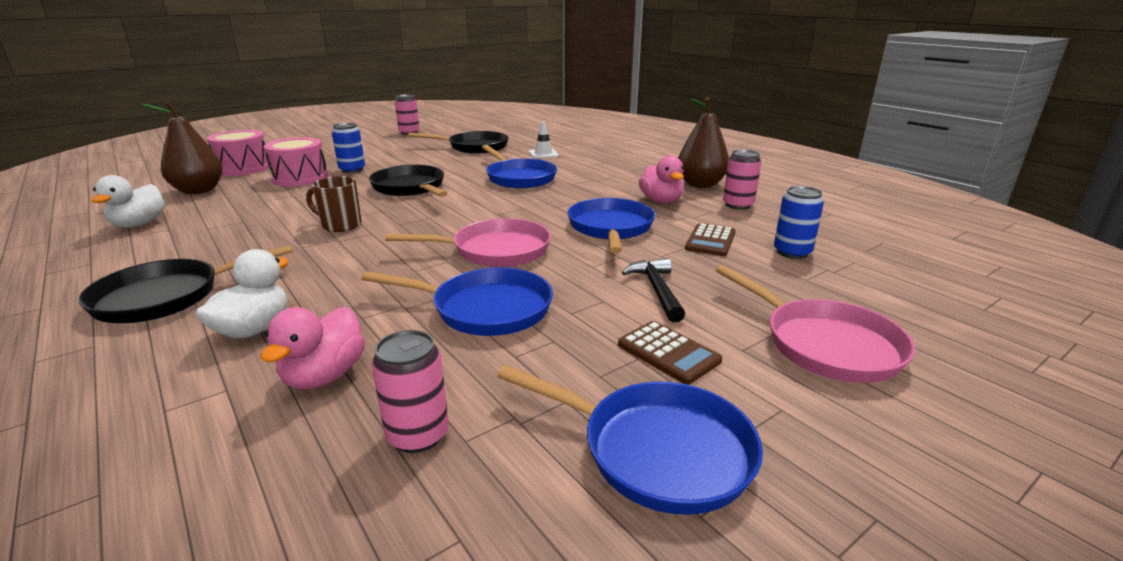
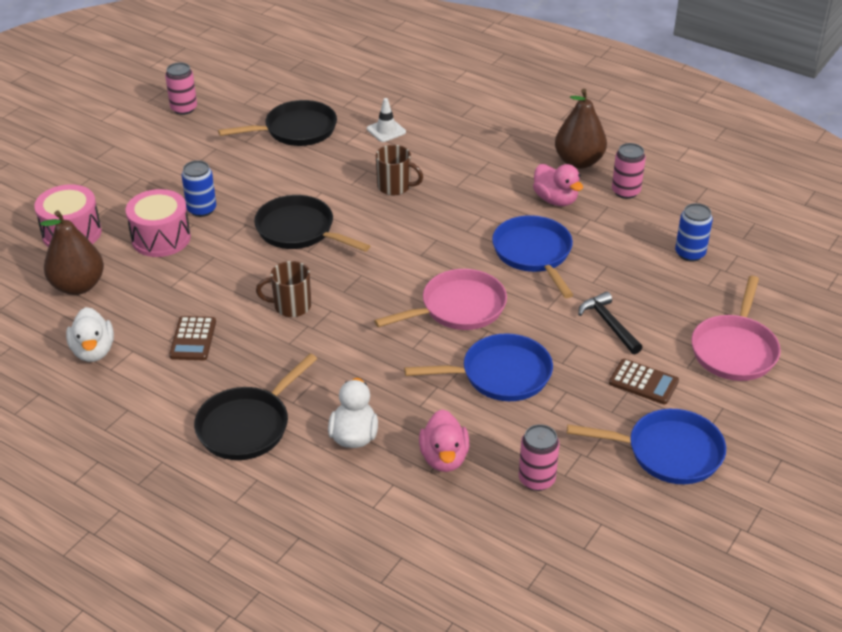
camera: 20 degrees left, 15 degrees up
(519, 178) = (395, 187): blue pan -> brown mug
(710, 241) = (623, 253): brown calculator -> brown calculator (193, 339)
(824, 344) = (734, 349): pink pan -> pink pan turned 75 degrees clockwise

